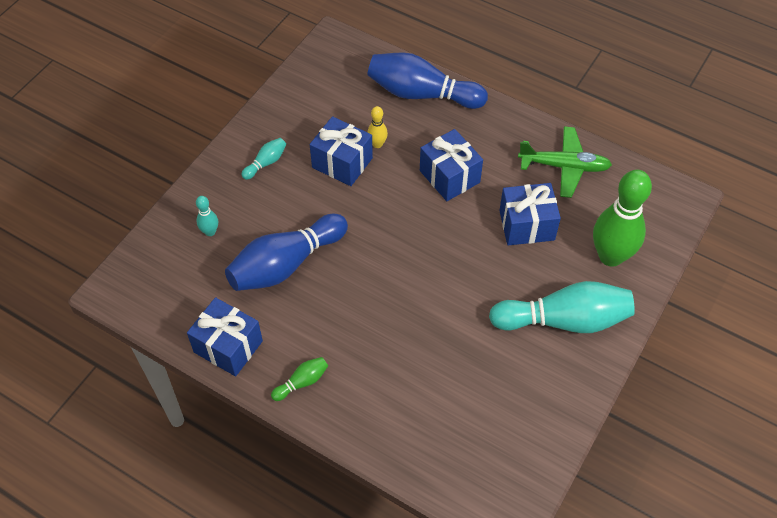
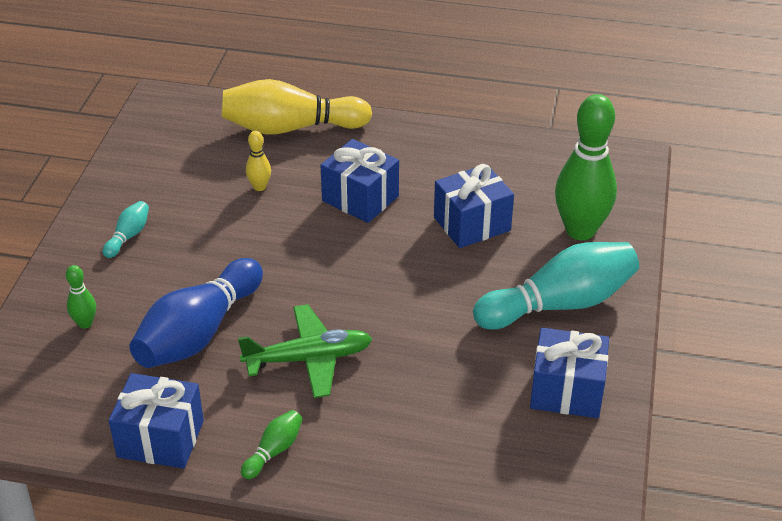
camera: 20 degrees left, 15 degrees down
(210, 232) = (85, 323): turquoise bowling pin -> green bowling pin
(342, 163) = (224, 214): blue gift -> blue gift (566, 391)
(422, 94) = (291, 128): blue bowling pin -> yellow bowling pin
(564, 166) = (487, 159): green plane -> green plane (309, 359)

